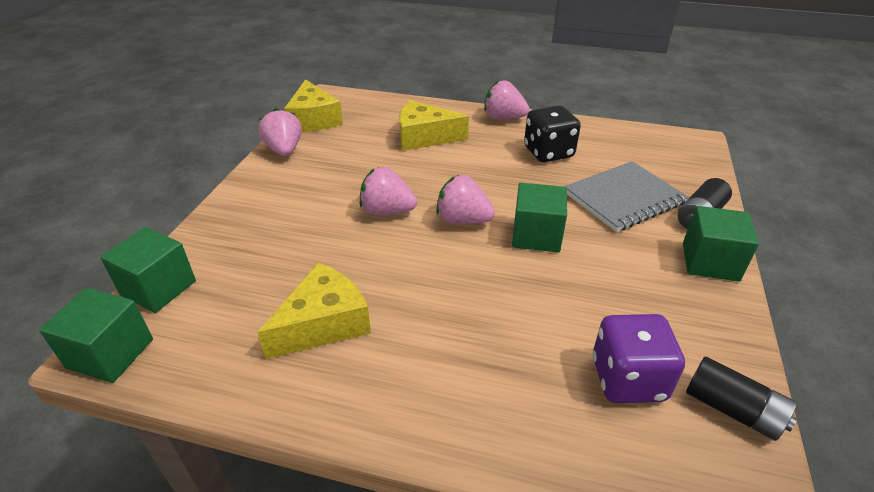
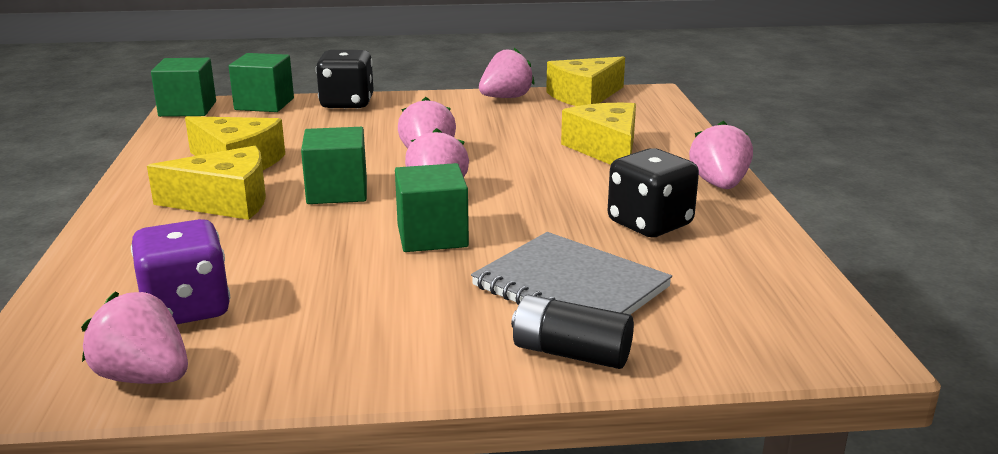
camera: 70 degrees right, 15 degrees down
(214, 232) = (347, 103): none -> black dice
(420, 340) = (225, 202): none -> yellow cheese
(710, 262) = (445, 362): green cube -> green cube (337, 191)
(732, 410) = (144, 377): black battery -> pink strawberry

